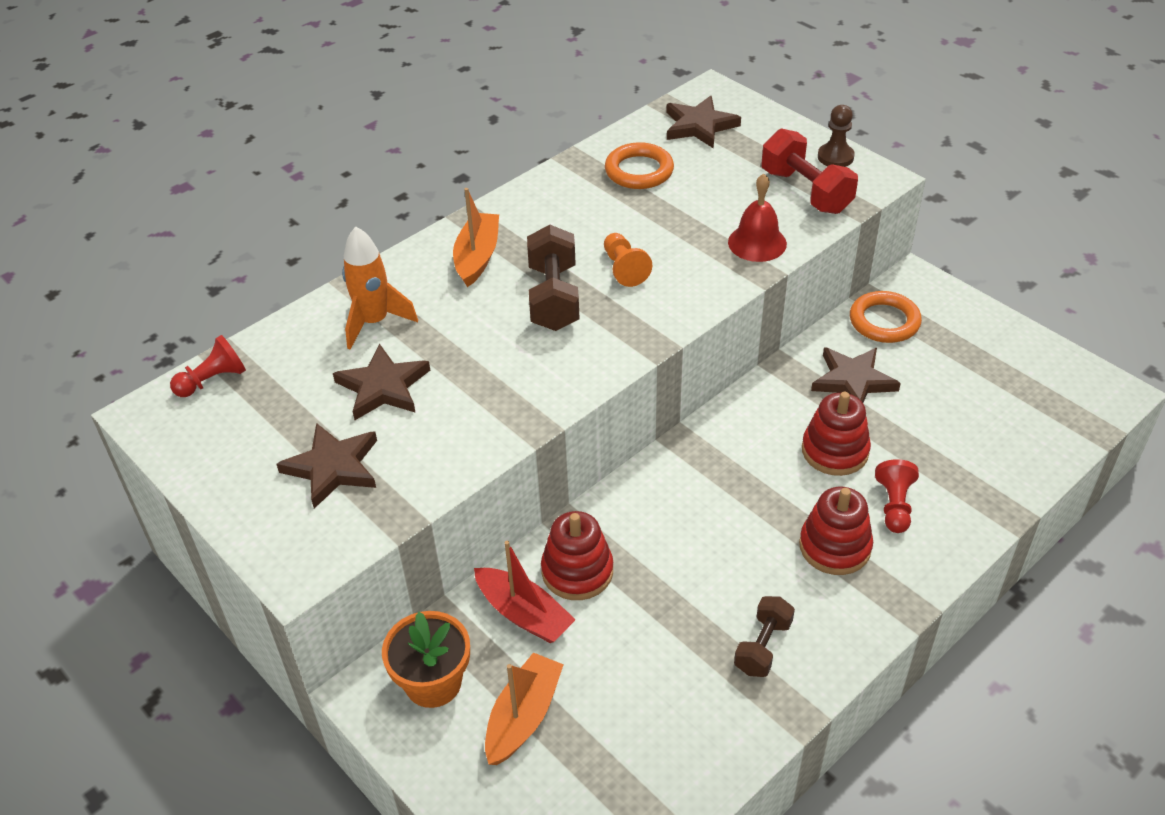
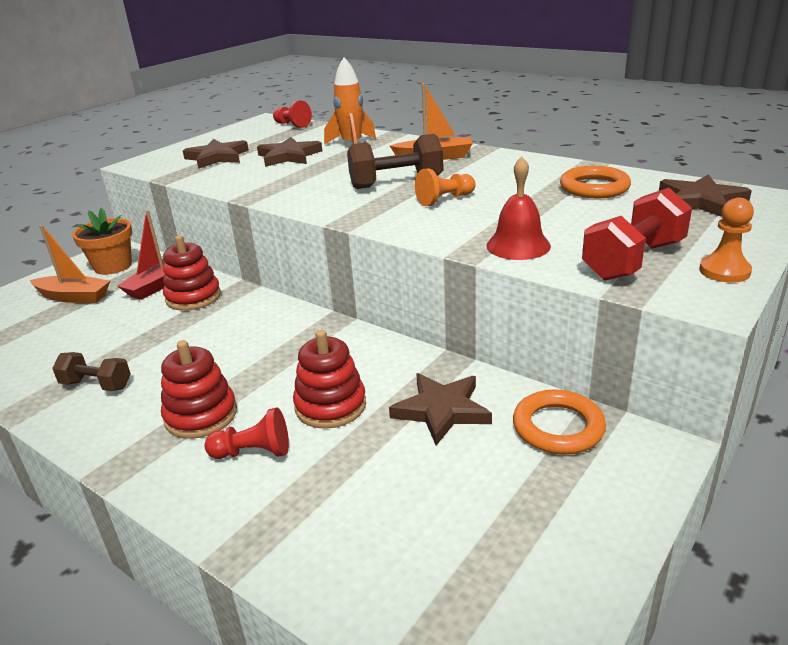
camera: 80 degrees right, 15 degrees down
(835, 157) = (724, 271): brown pawn -> orange pawn

